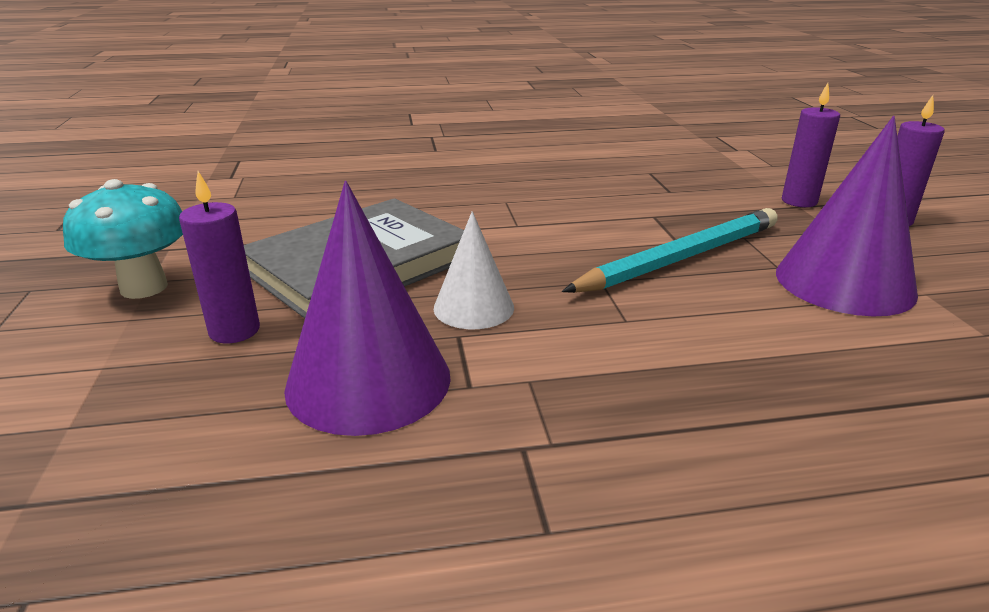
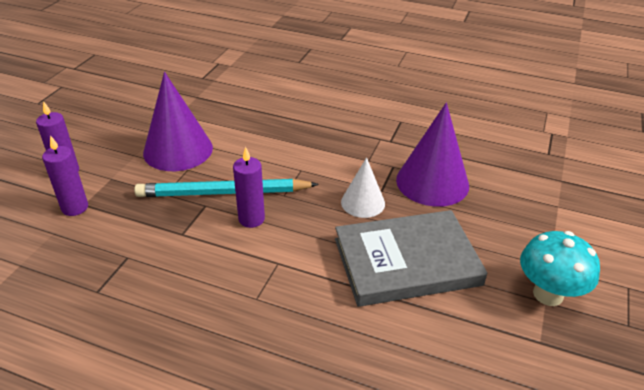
camera: 150 degrees left, 10 degrees up
(234, 331) = (489, 233): purple candle -> purple candle (251, 219)

